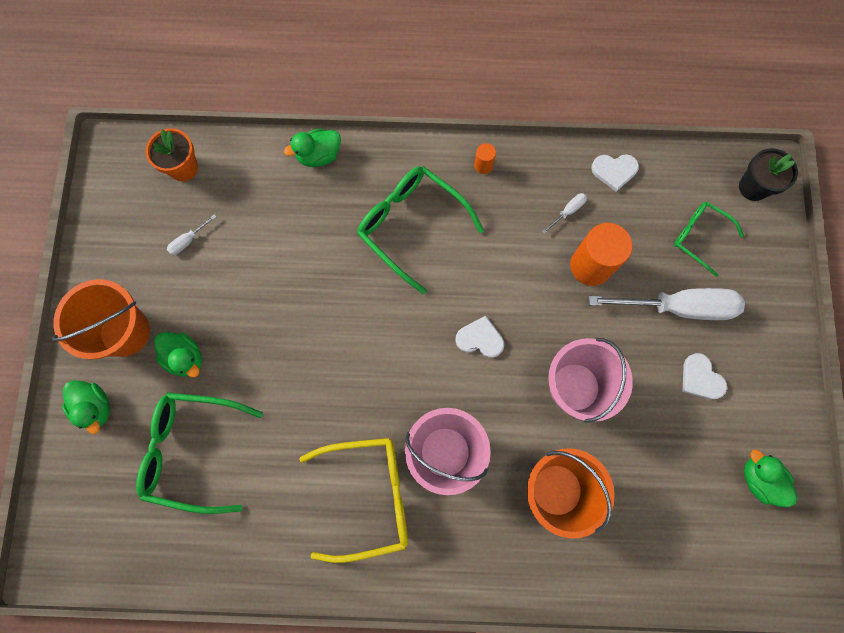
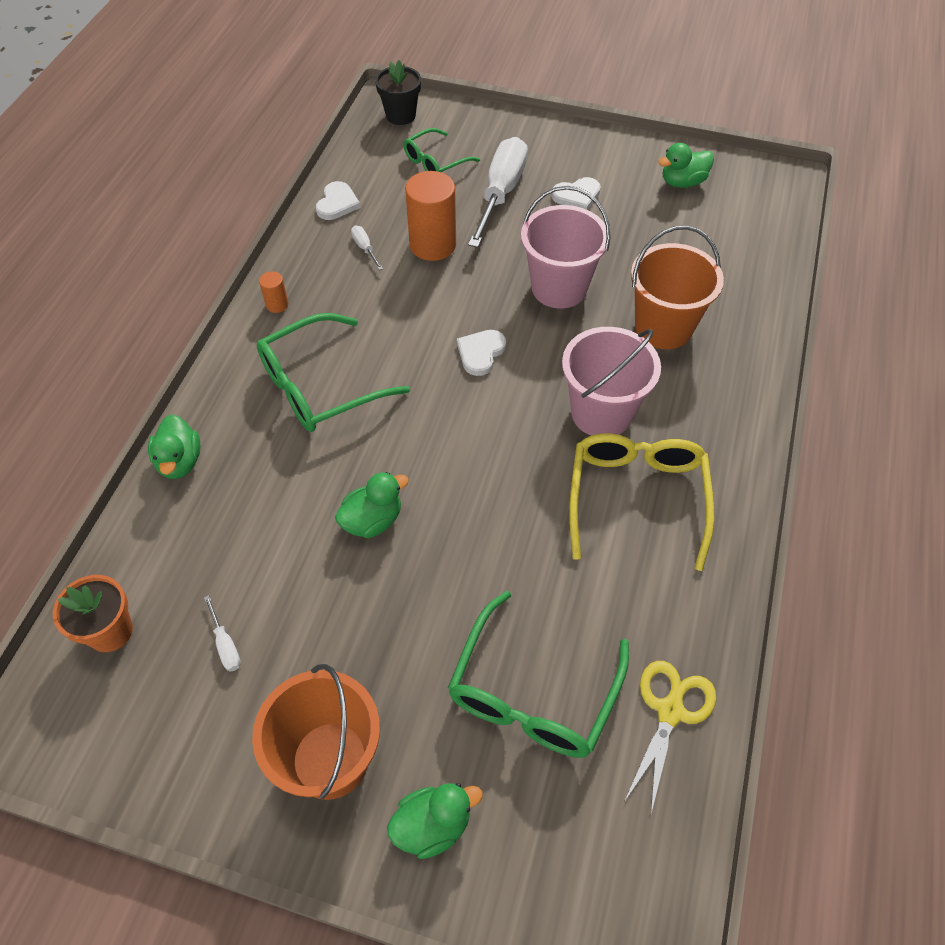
camera: 75 degrees left, 20 degrees down
(185, 358) = (398, 679): green duck -> green duck (372, 520)
(197, 550) = (670, 711): none -> yellow scissors

